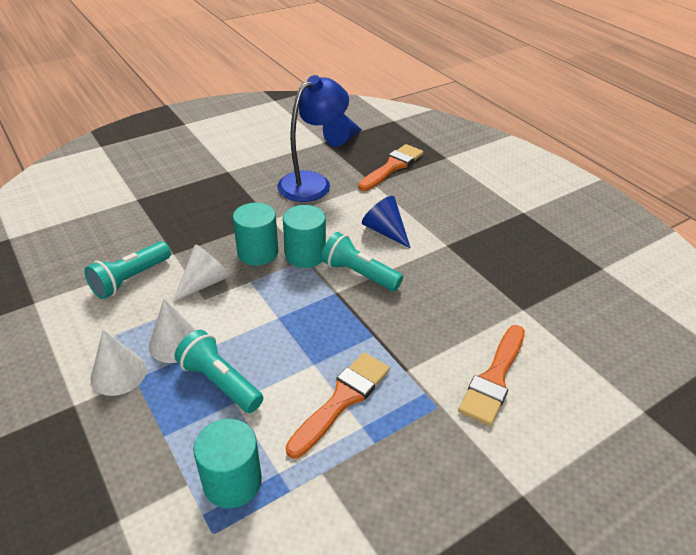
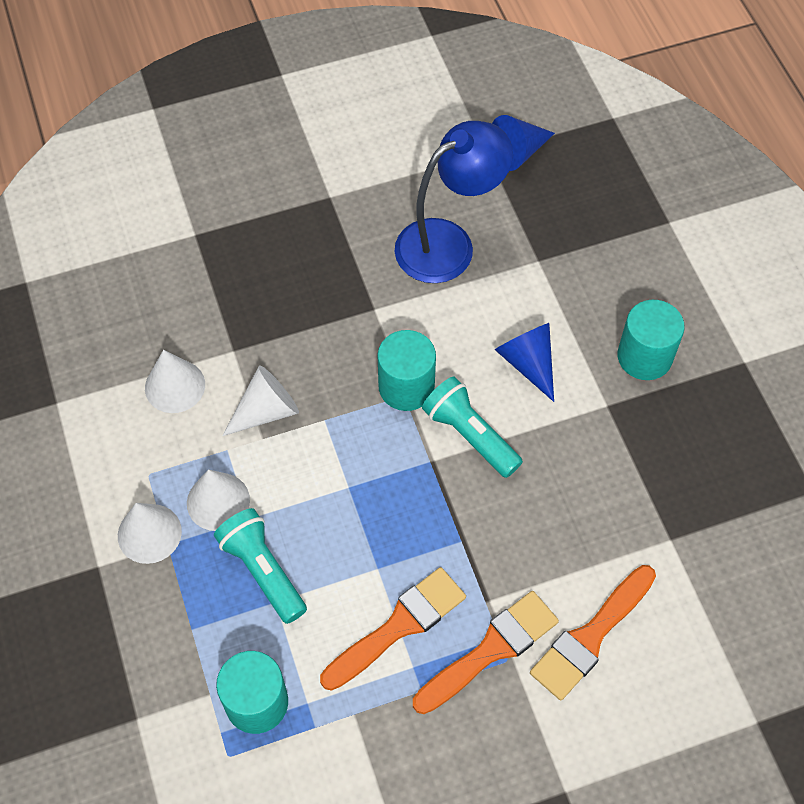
camera: 15 degrees right, 20 degrees up
(130, 279) = (175, 386): turquoise flashlight -> white cone
(258, 252) = (344, 370): turquoise cylinder -> turquoise cylinder (644, 356)
(392, 167) = (578, 229): orange brush -> orange brush (490, 650)

